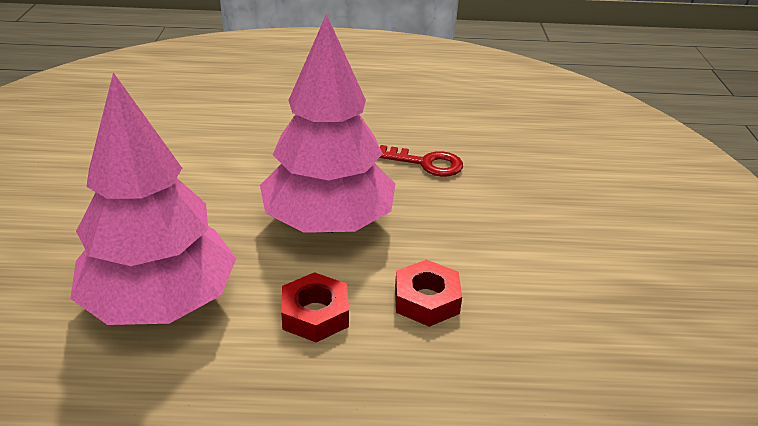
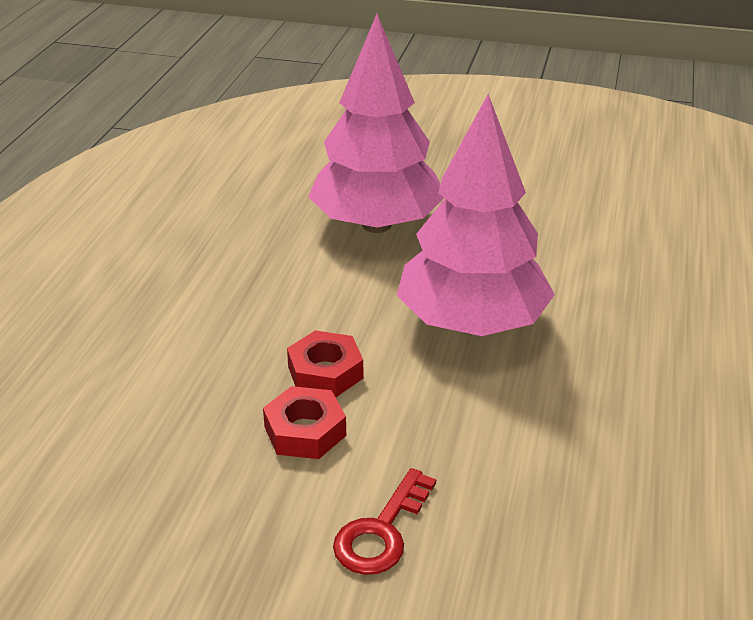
camera: 105 degrees right, 0 degrees up
(315, 314) = (332, 301): red nut -> red nut (305, 431)
(426, 163) = (599, 425): red key -> red key (382, 531)

